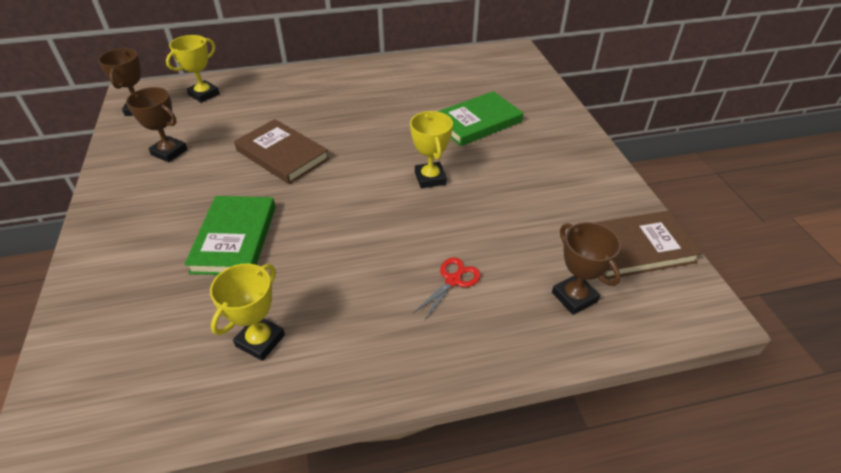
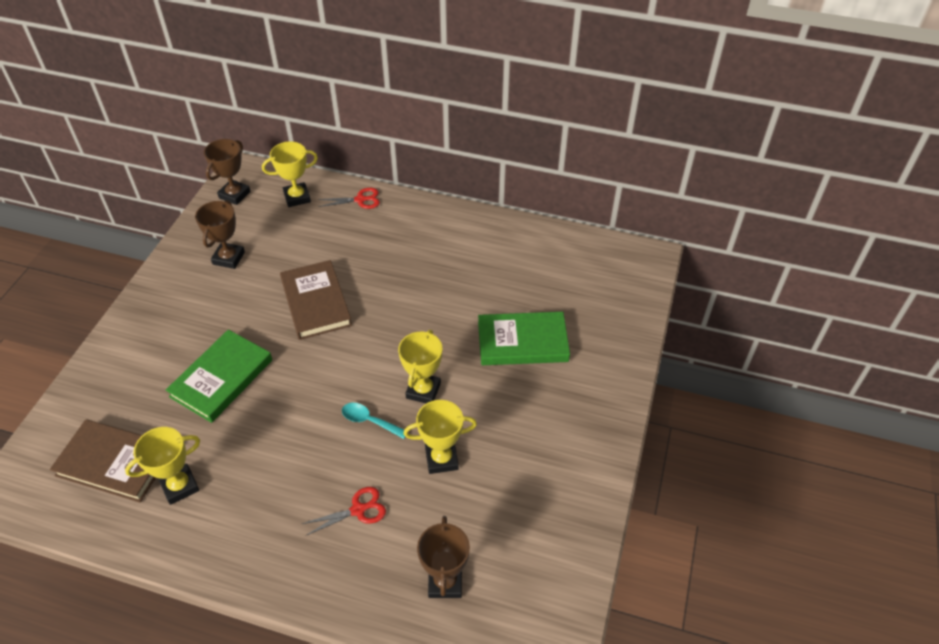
camera: 30 degrees right, 5 degrees up
(169, 152) = (228, 258): brown trophy -> brown trophy turned 45 degrees clockwise
(264, 80) = (360, 200): none -> red scissors
(404, 215) = (369, 421): none -> turquoise spoon
(488, 216) = (441, 459): none -> yellow trophy
(636, 248) = (547, 564): brown book -> brown book (114, 463)

